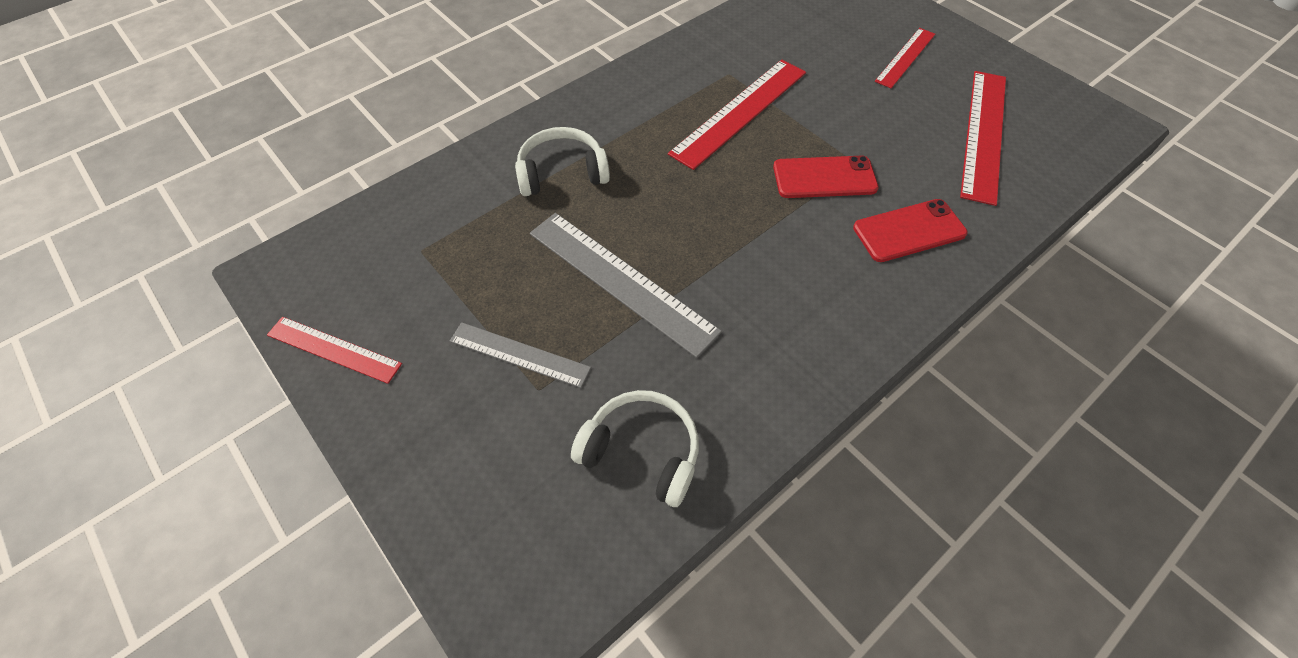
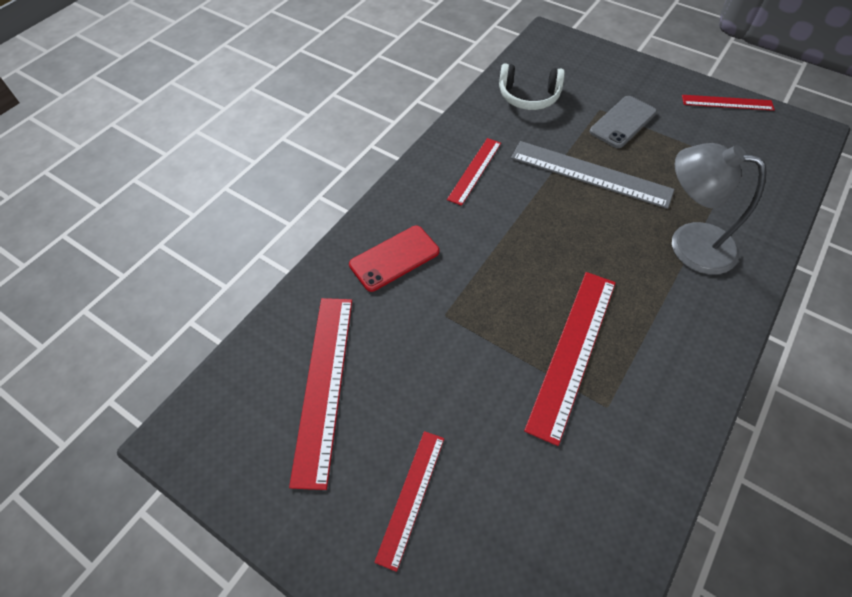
camera: 165 degrees right, 0 degrees up
(519, 354) = (623, 122): grey ruler -> grey phone
(562, 173) = (688, 244): white headphones -> grey lamp
(781, 325) = (474, 170): none -> red ruler
(824, 177) = (471, 293): red phone -> none

